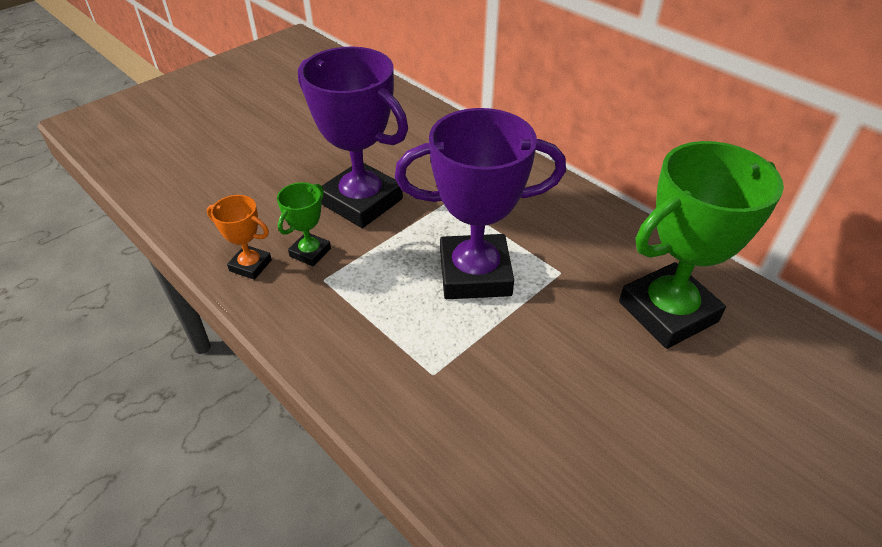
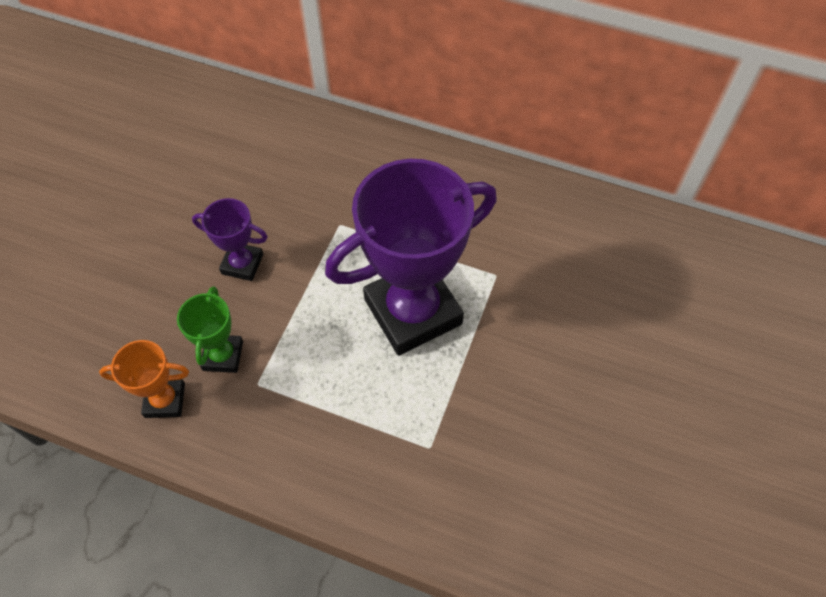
camera: 25 degrees left, 15 degrees up
(362, 201) = (242, 264): purple trophy -> purple trophy, size x0.47
(668, 312) = (613, 282): green trophy -> none

